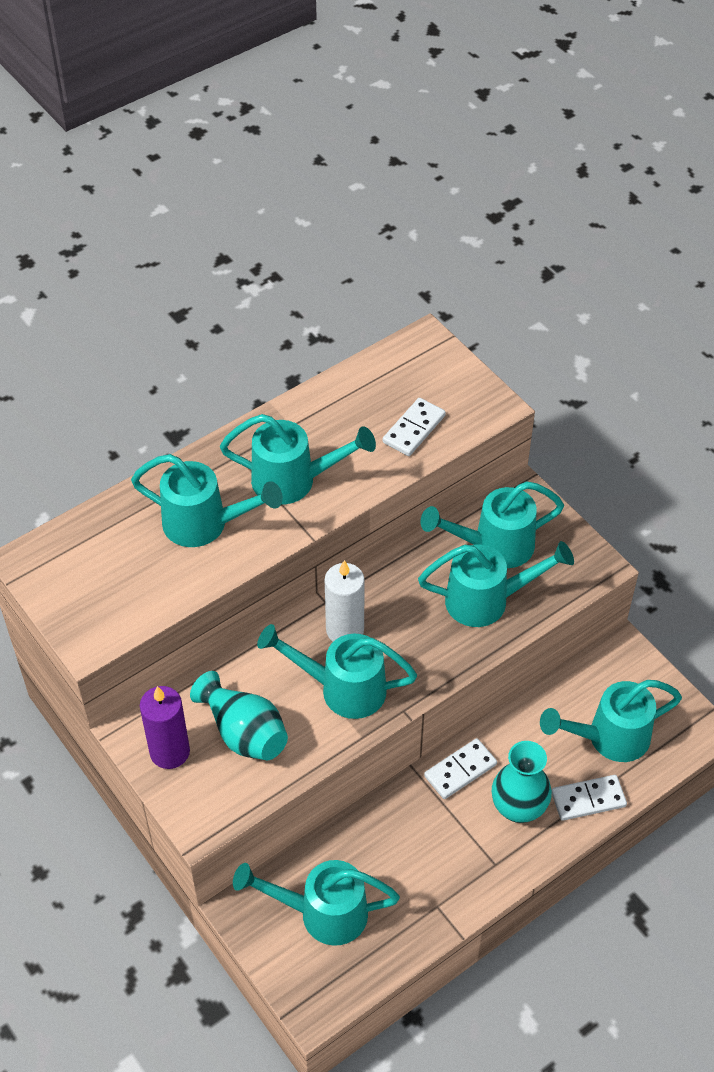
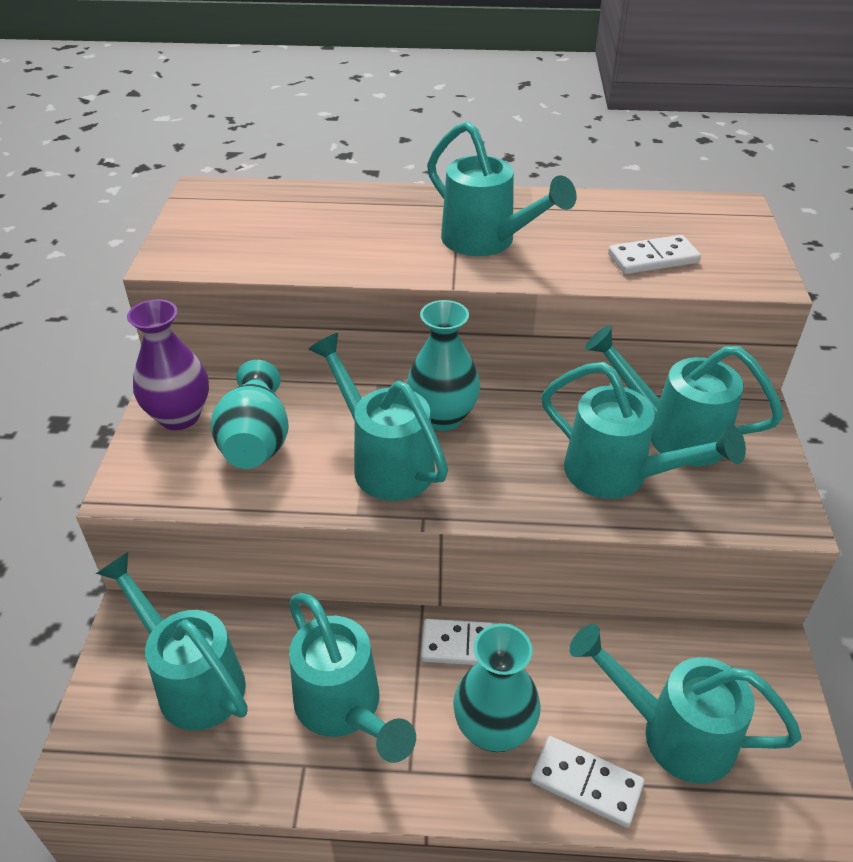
camera: 40 degrees right, 10 degrees down
(170, 752) = (179, 416): purple candle -> purple vase
(206, 525) = (369, 234): turquoise watering can -> turquoise watering can (344, 710)
(345, 630) = (442, 417): white candle -> turquoise vase

